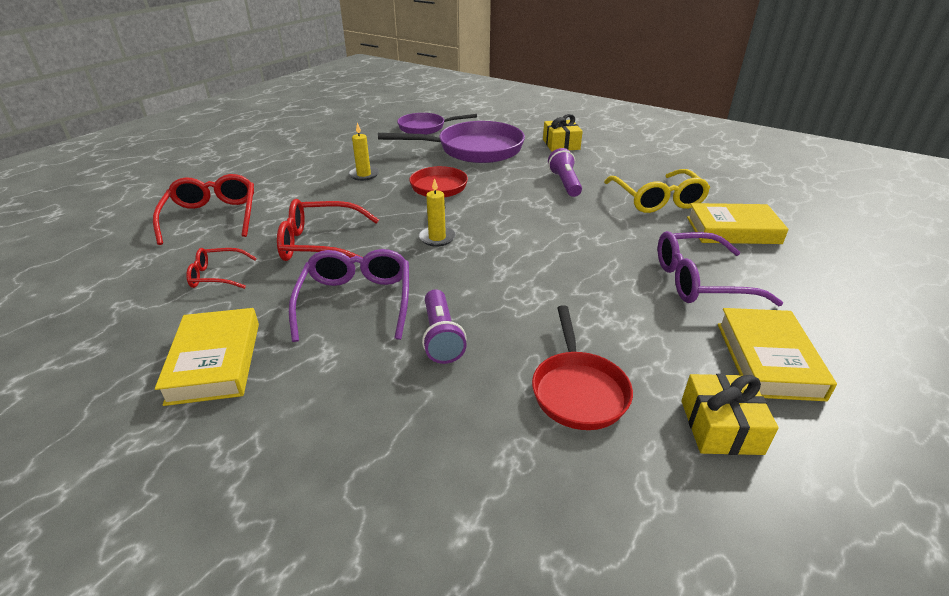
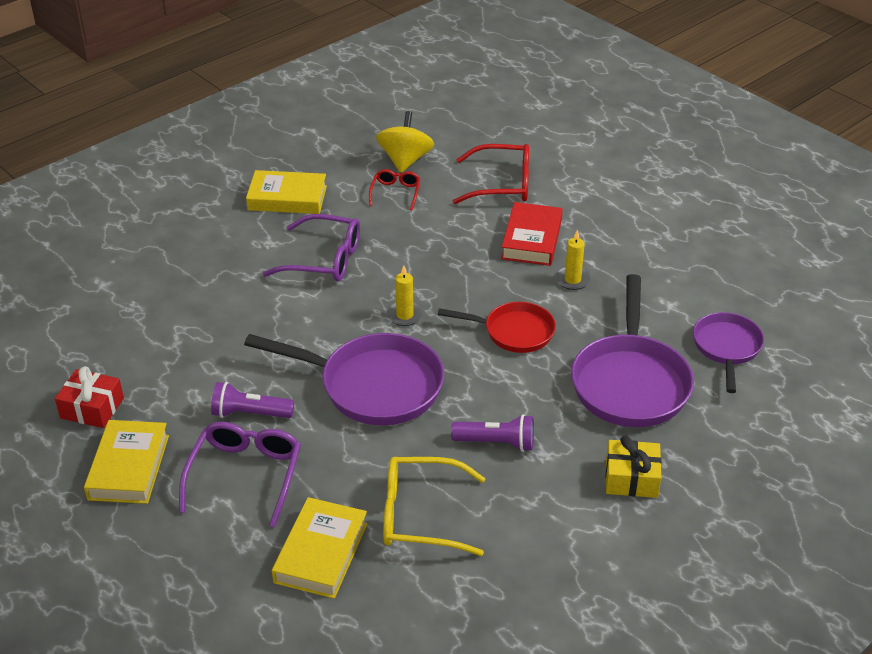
camera: 105 degrees right, 5 degrees up
(143, 280) = (405, 160): none -> yellow spinning top
(308, 195) = (532, 239): none -> red book
(320, 244) = (424, 244): red glasses -> none
(441, 337) = (257, 296): purple flashlight -> purple flashlight (250, 413)
(541, 238) = (373, 386): none -> purple pan
(578, 390) = (164, 351): red pan -> none
(721, 426) = (92, 408): yellow gift -> red gift
(768, 360) = (129, 467): yellow book -> yellow book turned 75 degrees clockwise

